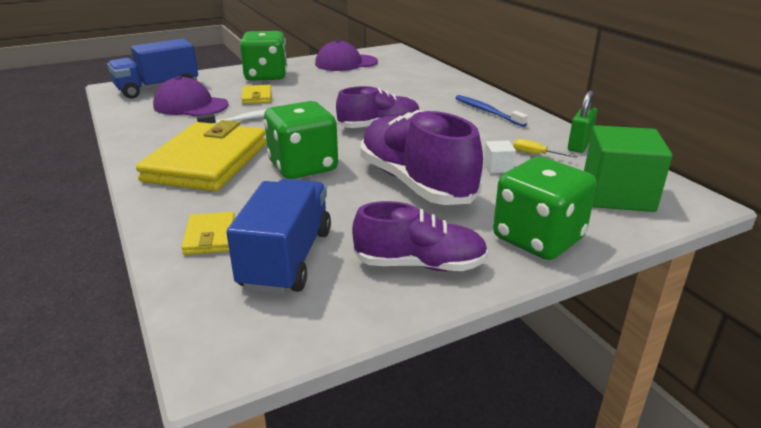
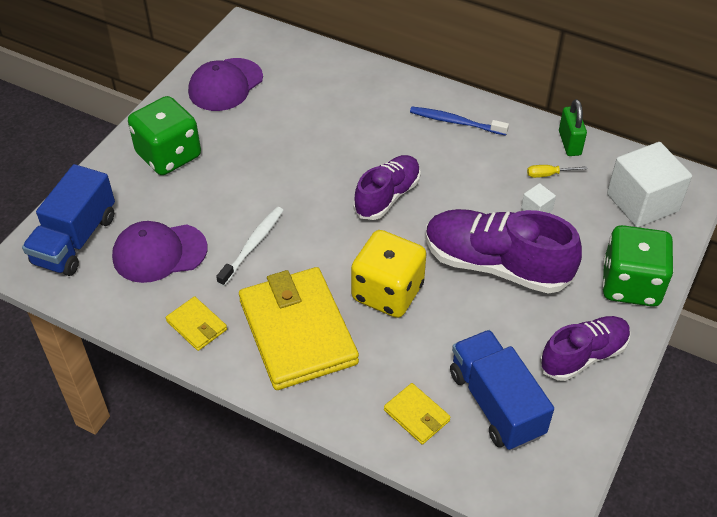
camera: 35 degrees left, 20 degrees up
(257, 97) = (210, 202): yellow wallet -> yellow wallet (196, 325)
(303, 167) = (387, 292): green dice -> yellow dice
(617, 195) = (642, 202): green cube -> white cube

